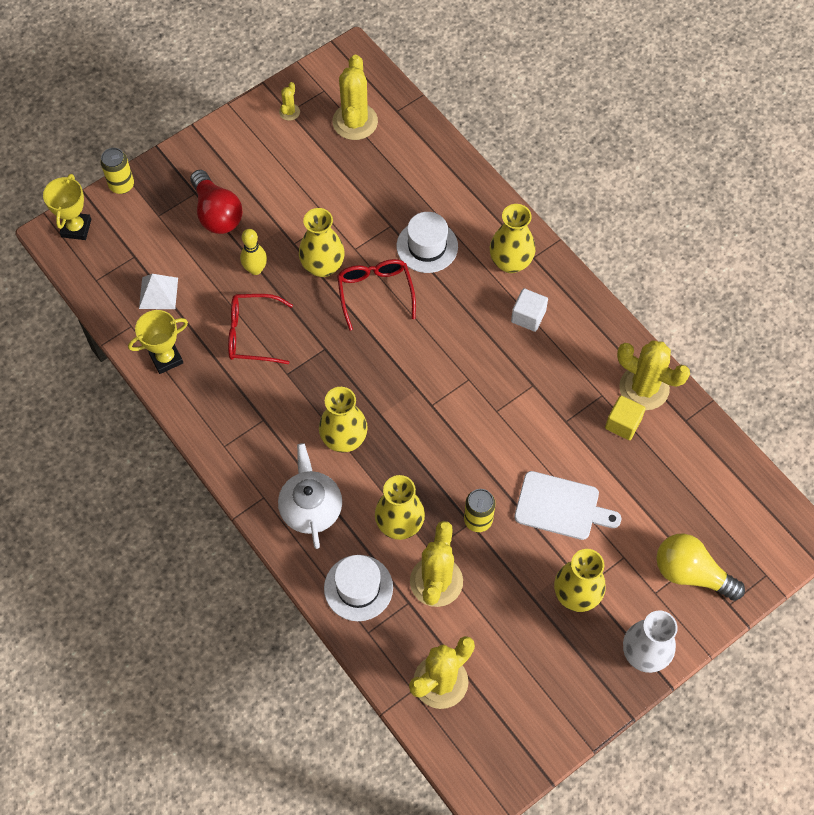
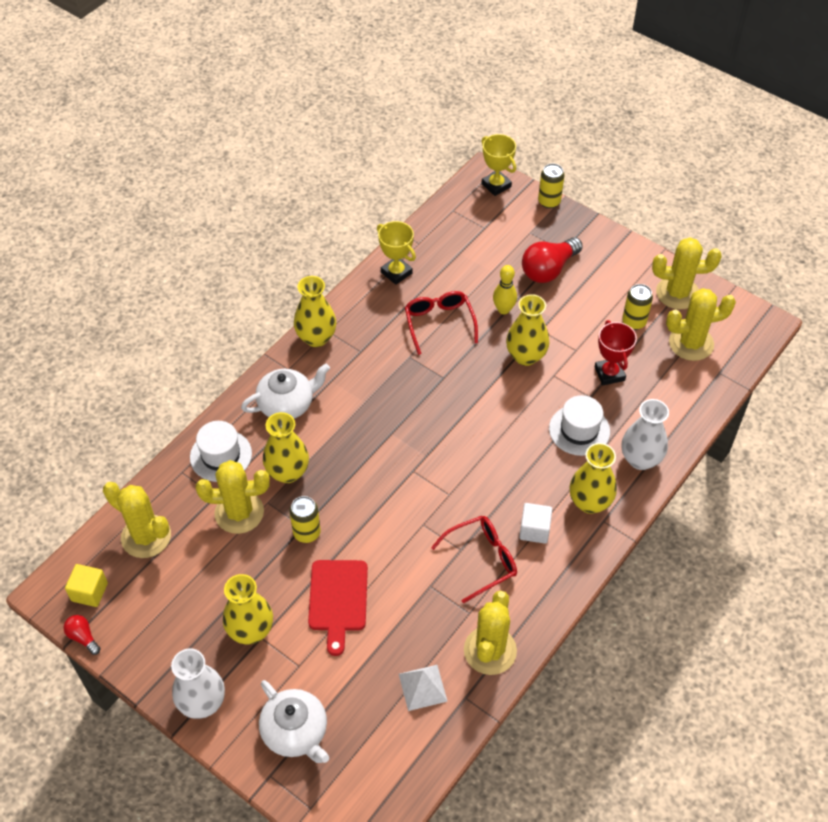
camera: 75 degrees right, 10 degrees down
(76, 228) = (496, 185): yellow trophy -> yellow trophy turned 60 degrees clockwise
(158, 293) = (456, 252): white pyramid -> white pyramid (423, 687)
(289, 112) = (677, 293): yellow cactus -> yellow cactus, size x2.15
(312, 160) = (634, 322): none -> yellow can
(344, 439) = (358, 412): yellow vase -> yellow vase (316, 338)
(368, 200) = (609, 374): none -> red trophy
(375, 292) = (514, 401): red glasses -> red glasses (482, 559)
(475, 206) = (640, 459): none -> white vase
(546, 763) = (83, 637): none -> red light bulb
(561, 507) = (338, 600): white cutting board -> red cutting board
(623, 424) = (443, 638): yellow cube -> yellow cube (89, 592)
(691, 573) = (295, 732): yellow light bulb -> white teapot

